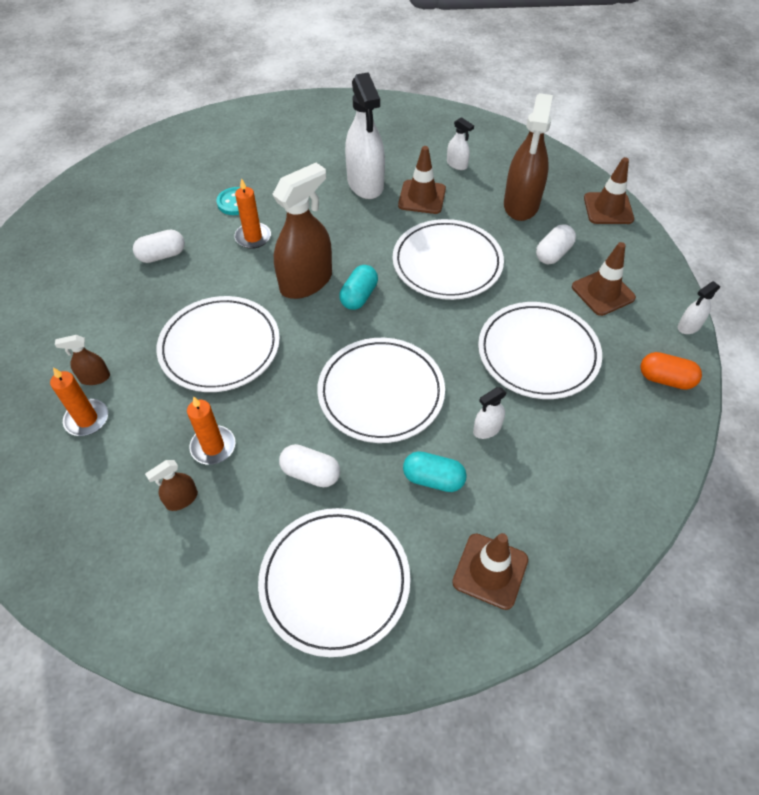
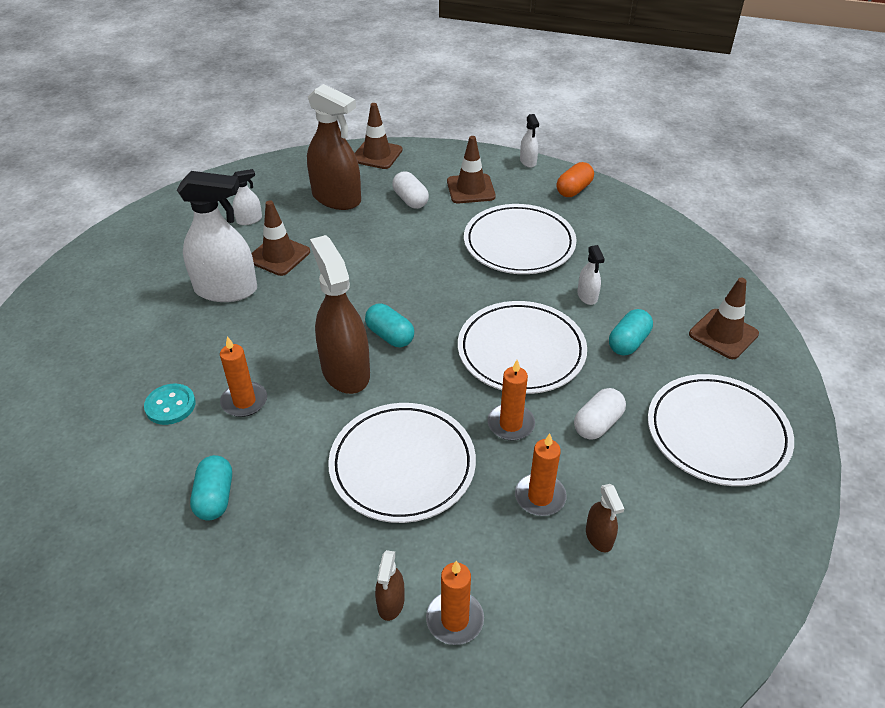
camera: 70 degrees left, 10 degrees down
(162, 255) = (215, 497): white capsule -> turquoise capsule
(287, 407) = (510, 424): none -> orange candle
(447, 263) = (382, 264): white plate -> none

